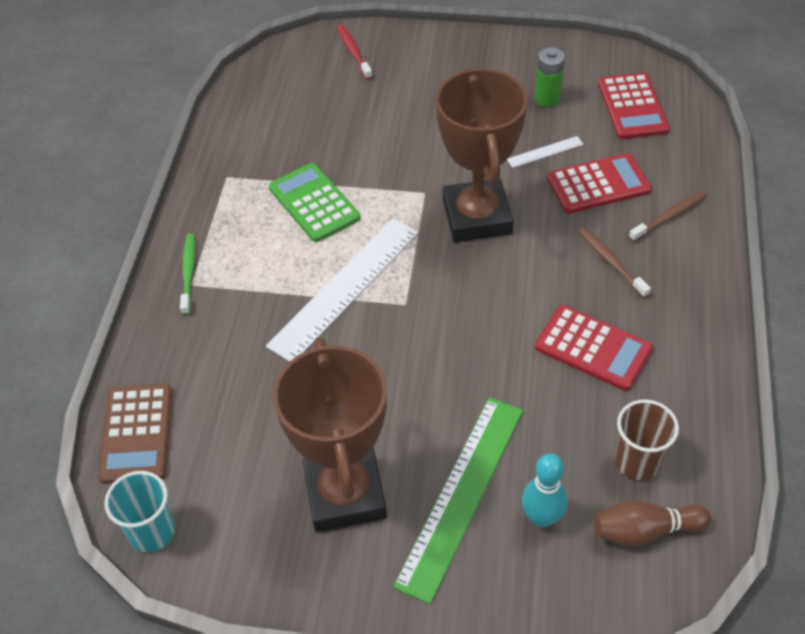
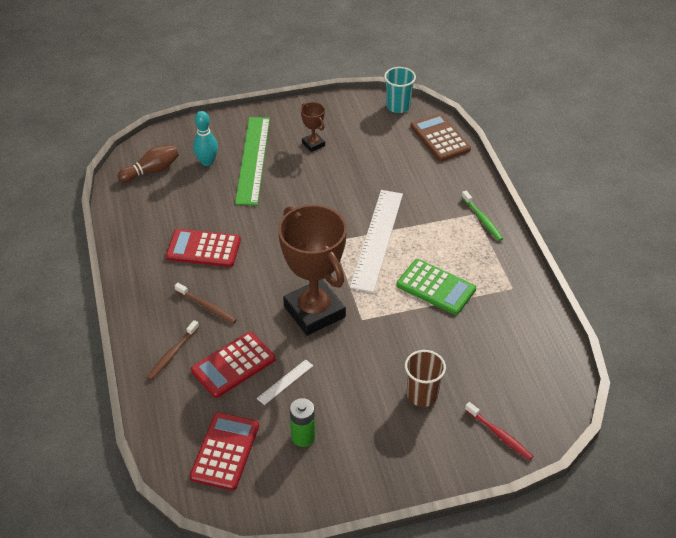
camera: 155 degrees right, 5 degrees down
(345, 494) = (313, 144): brown trophy -> brown trophy, size x0.43
(632, 107) = (225, 451): red calculator -> red calculator turned 45 degrees clockwise
(637, 461) = (162, 199): brown cup -> brown cup (422, 395)

